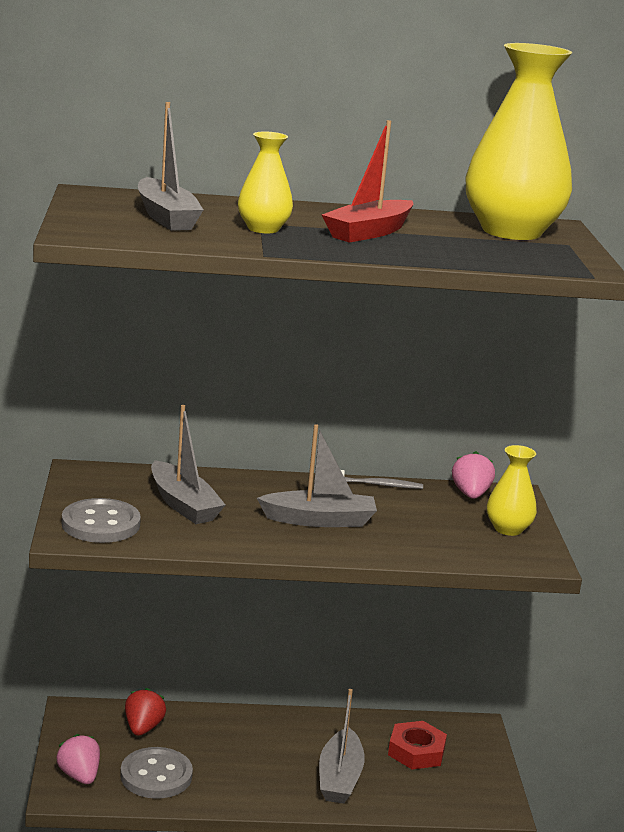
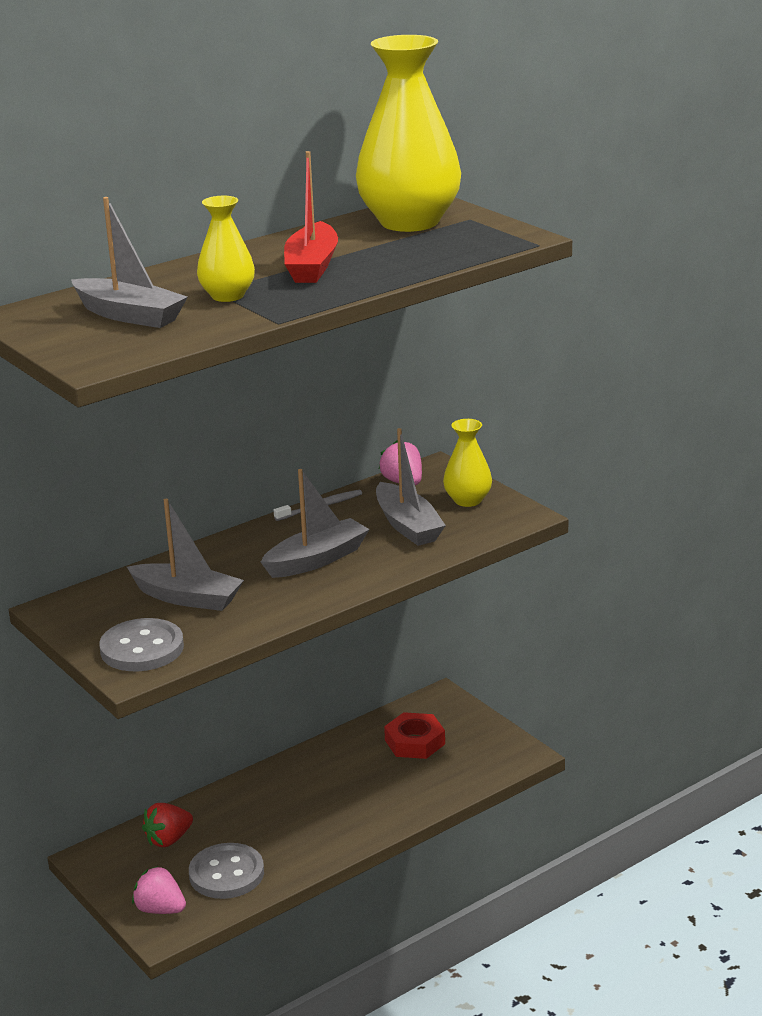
camera: 30 degrees left, 5 degrees up
(143, 728) = (168, 839): red strawberry -> red strawberry turned 105 degrees counterclockwise
(339, 778) = (378, 795): grey boat -> grey boat (408, 526)

